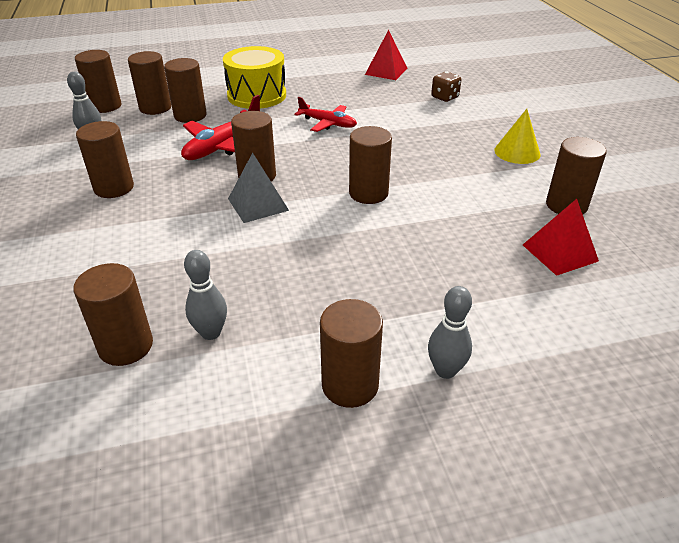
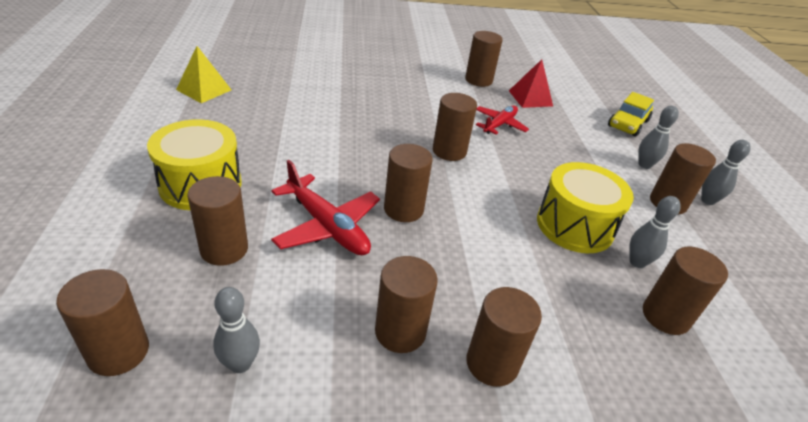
camera: 85 degrees left, 0 degrees up
(155, 108) = (172, 285): brown cylinder -> brown cylinder (492, 363)
(258, 204) = (456, 215): grey pyramid -> none
(265, 284) = (575, 226): none -> yellow drum
(328, 123) = (308, 147): red plane -> red plane (499, 124)
(380, 444) = (707, 200): none -> grey bowling pin
(386, 71) = (204, 89): red pyramid -> yellow pyramid
(444, 97) = (290, 76): brown dice -> none
(517, 152) = (403, 75): yellow cone -> none
(576, 365) = (628, 124): none -> yellow car

